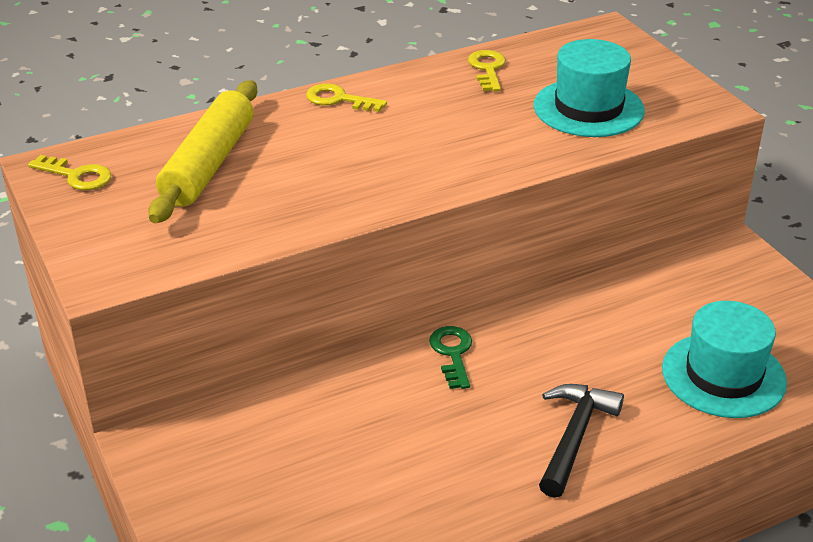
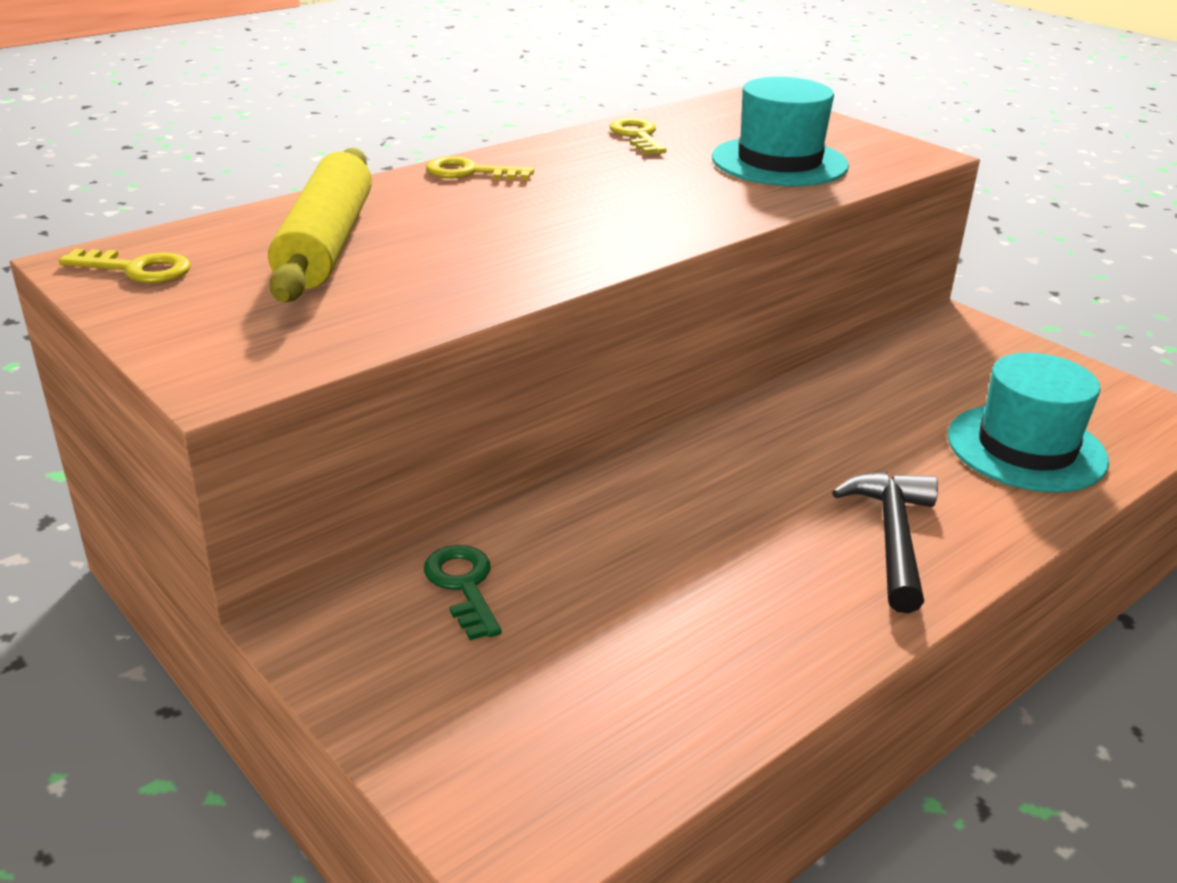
camera: 15 degrees left, 5 degrees down
(452, 353) = (689, 463): green key -> green key (463, 585)

